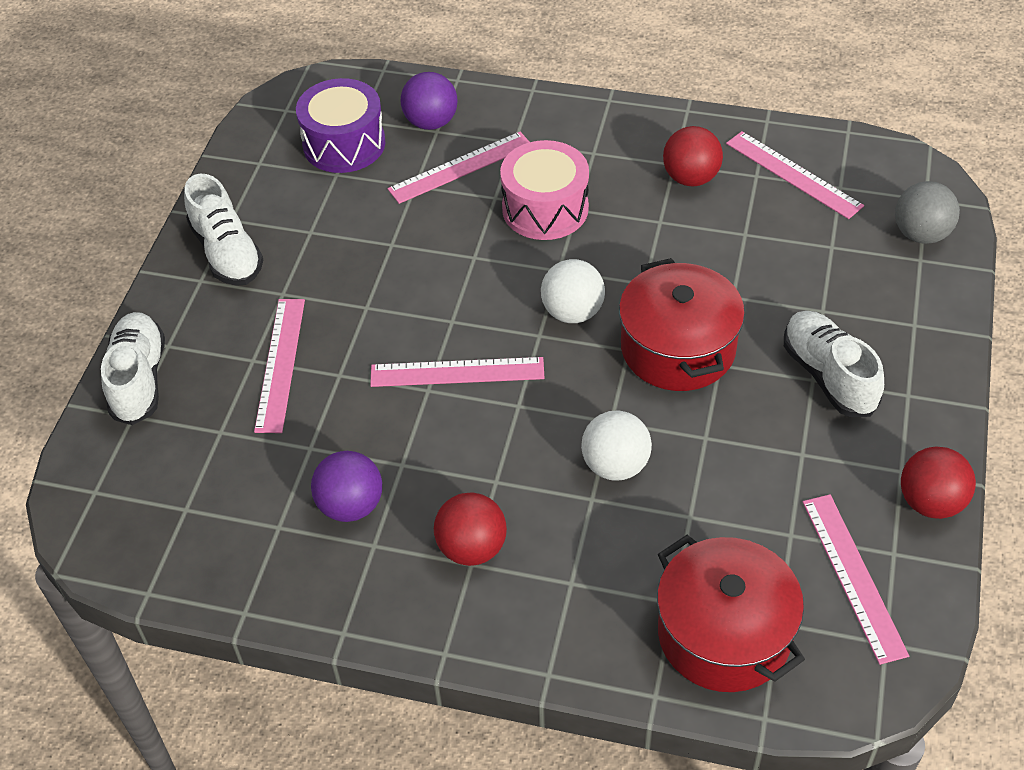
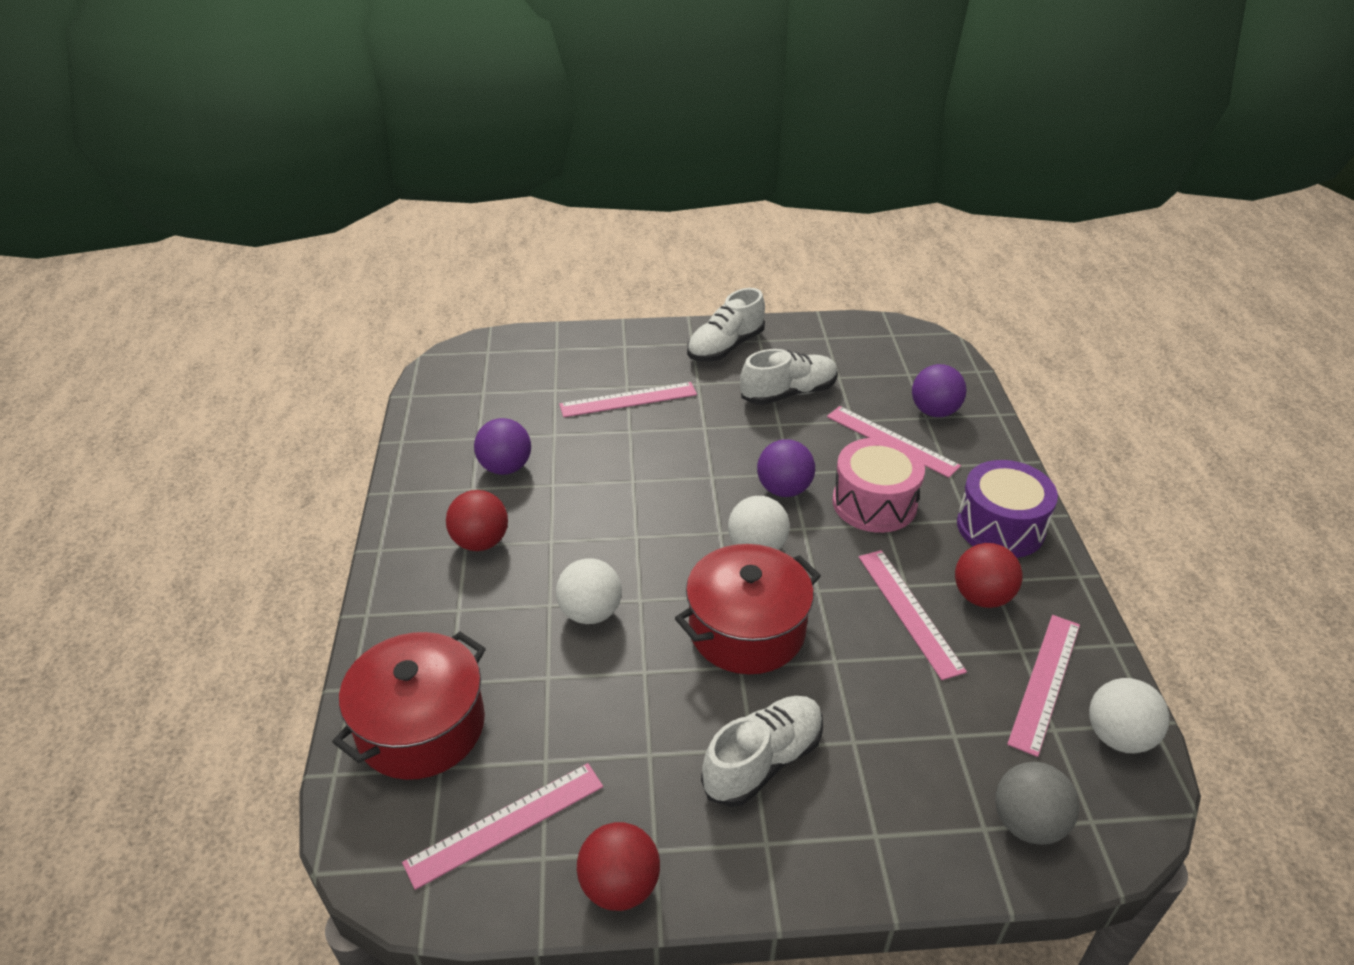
camera: 70 degrees right, 10 degrees down
(139, 379) = (589, 342): white shoe -> white shoe (788, 393)
(344, 144) = (875, 372): purple drum -> purple drum (1000, 527)
(457, 372) = (657, 492): pink ruler -> pink ruler (909, 612)
(497, 269) = (784, 489): none -> purple ball
(856, 155) = (1118, 736): none -> white ball

